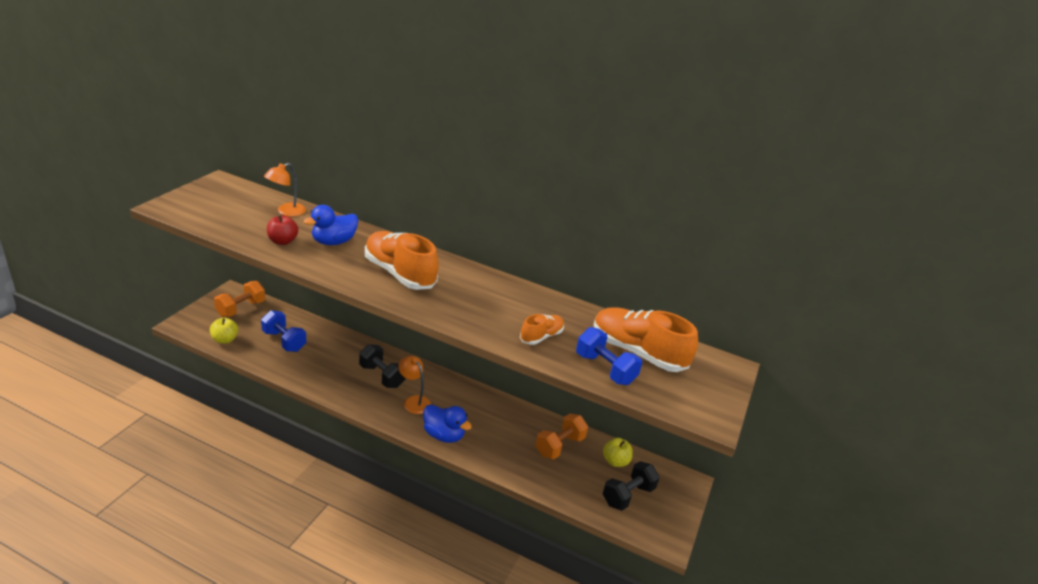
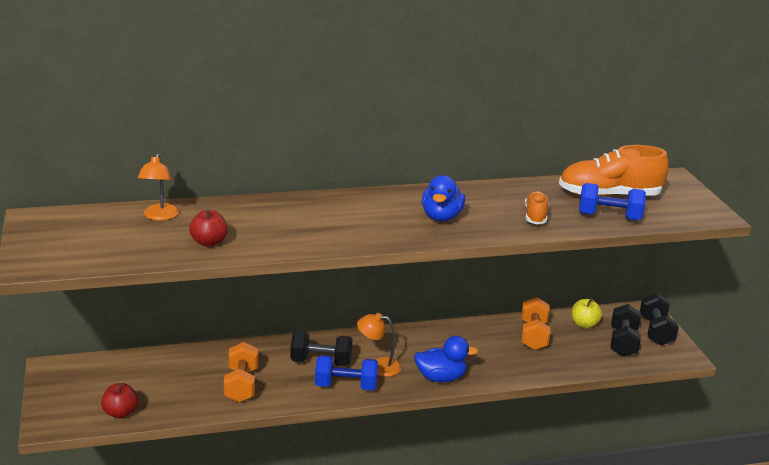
camera: 35 degrees left, 5 degrees down
(225, 340) = (120, 413): yellow apple -> red apple
(241, 309) = (88, 377): orange dumbbell -> orange dumbbell (241, 385)
(284, 341) = (183, 382): blue dumbbell -> blue dumbbell (346, 386)
(333, 242) = (254, 222): blue duck -> blue duck (441, 217)
(399, 274) = (356, 221): orange shoe -> none
(672, 504) = (656, 331): none -> black dumbbell

